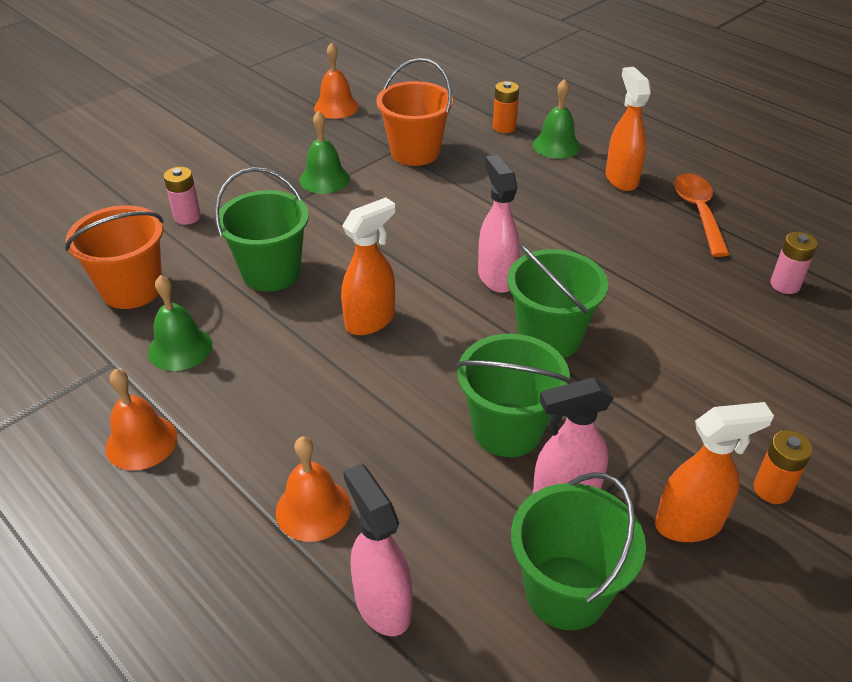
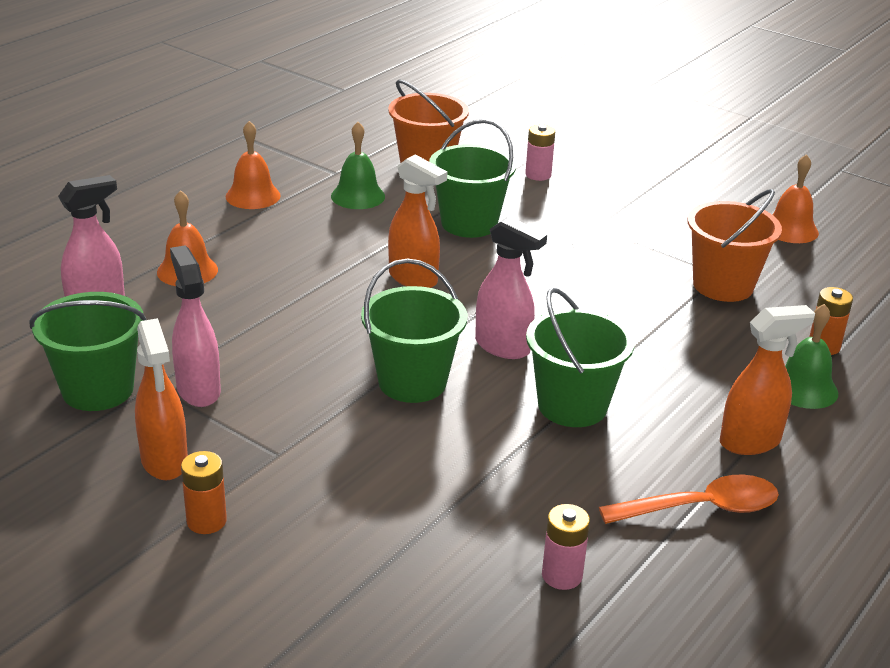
camera: 80 degrees right, 10 degrees down
(324, 179) = (637, 235): green bell -> none
(496, 277) = (503, 347): pink spray bottle -> pink spray bottle turned 60 degrees clockwise
(507, 429) = (278, 358): green bucket -> green bucket (572, 406)

